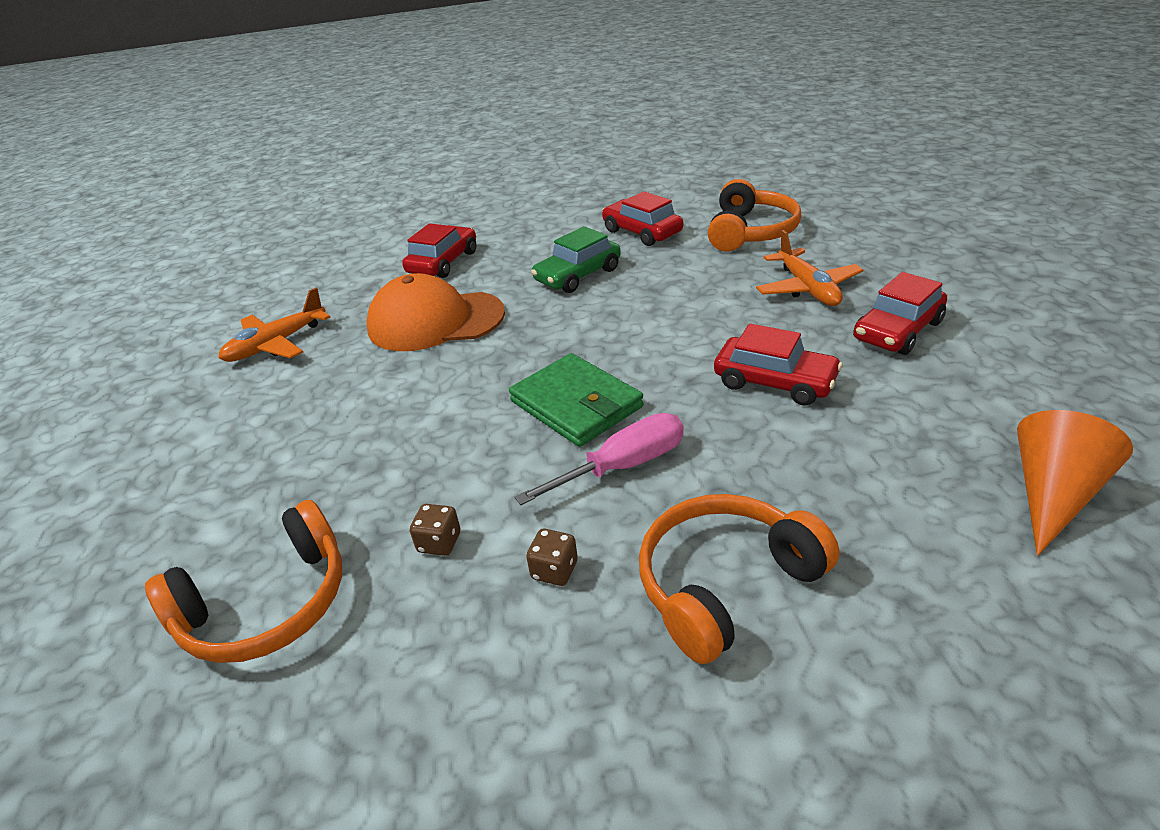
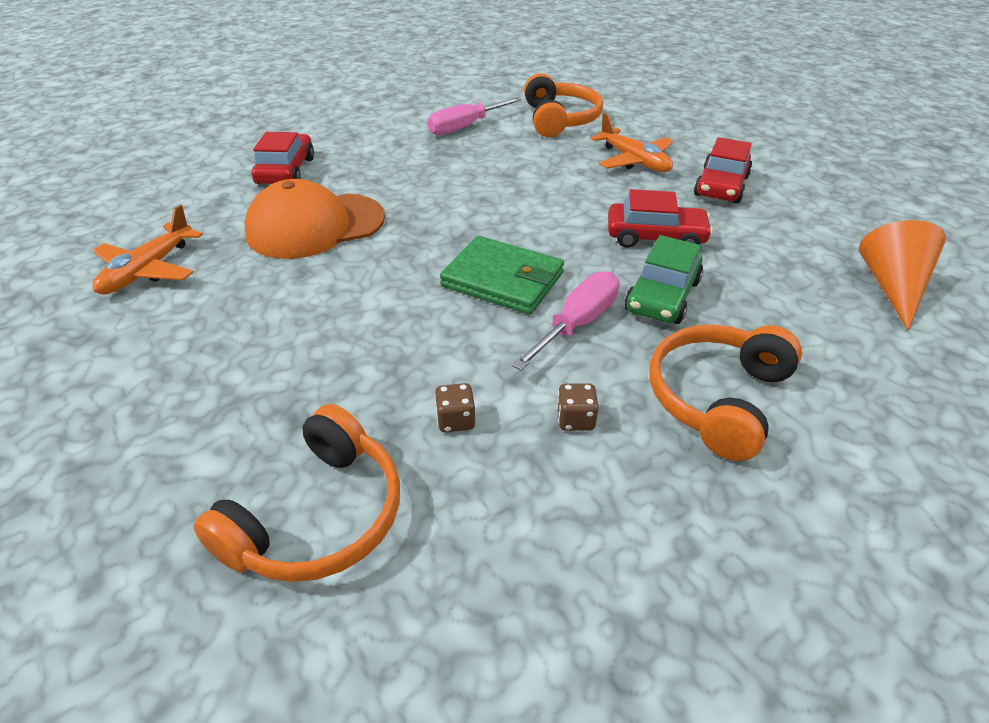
camera: 25 degrees left, 5 degrees up
(578, 275) = (430, 169): green car -> green car (662, 296)
(642, 232) = (465, 127): red car -> pink screwdriver

